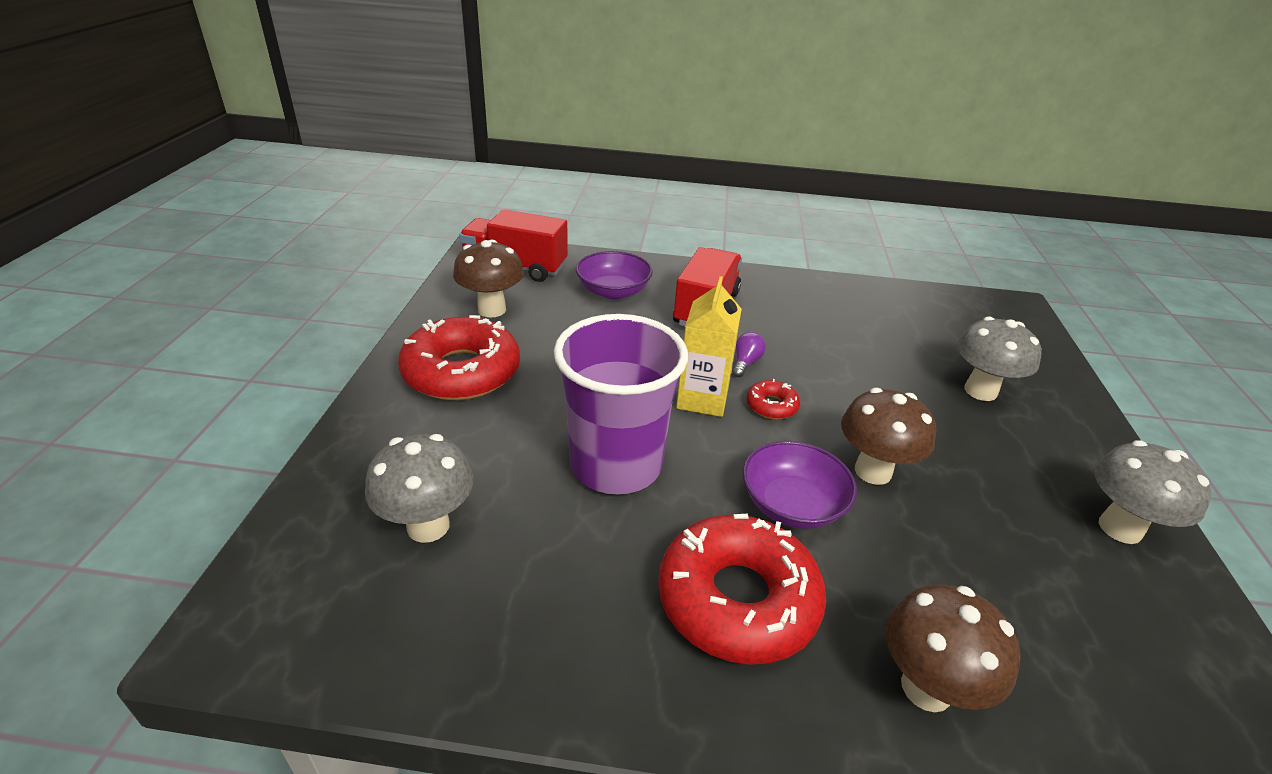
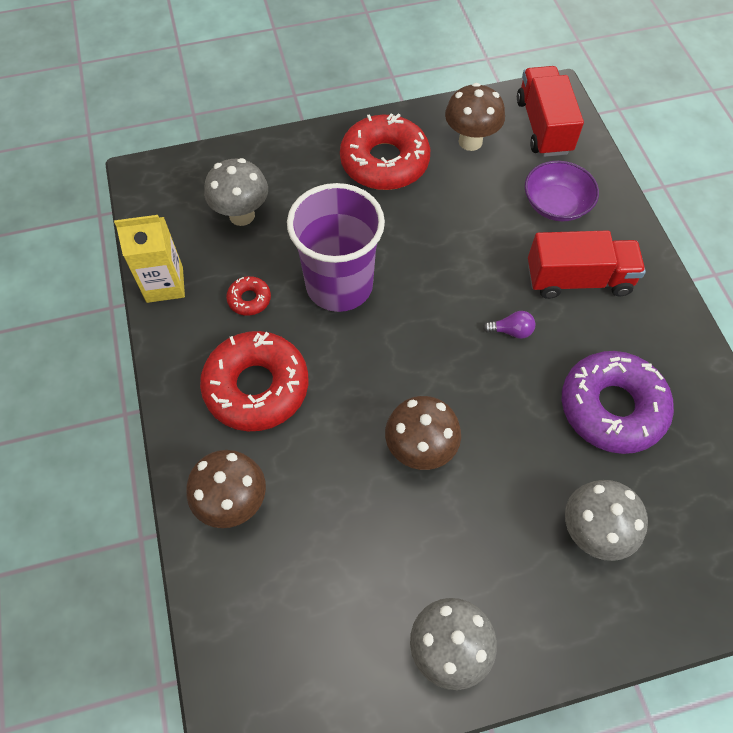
camera: 70 degrees right, 25 degrees up
(702, 399) = (442, 314): yellow carton -> yellow carton (165, 284)
(771, 406) = (462, 363): red donut -> red donut (249, 299)
(792, 504) = (354, 401): purple bowl -> none
(852, 338) = (612, 407): none -> purple donut

